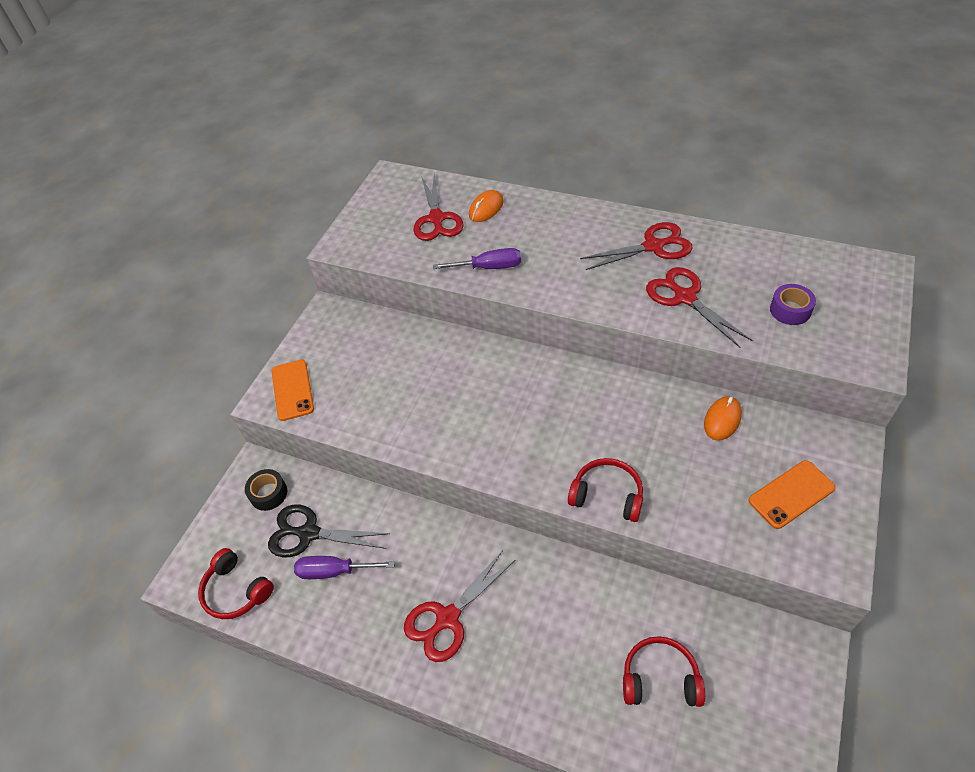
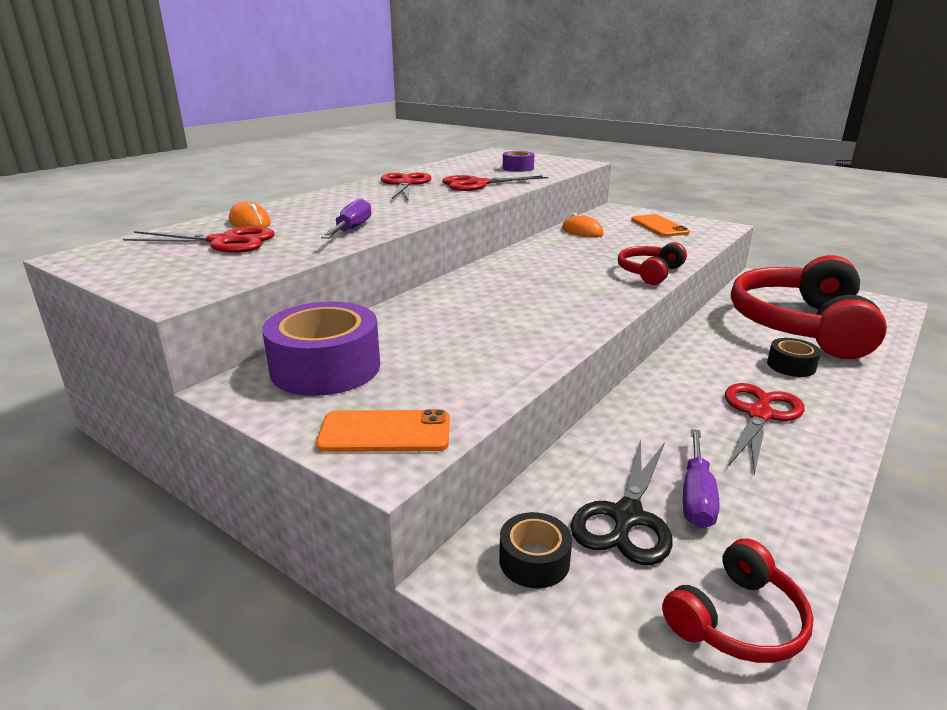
camera: 80 degrees left, 25 degrees down
(357, 337) = (325, 368): none -> purple tape
(448, 618) = (759, 415): red scissors -> red scissors turned 120 degrees counterclockwise
(550, 655) = (791, 366): none -> black tape
(660, 679) = (800, 325): red headphones -> red headphones, size x2.20

